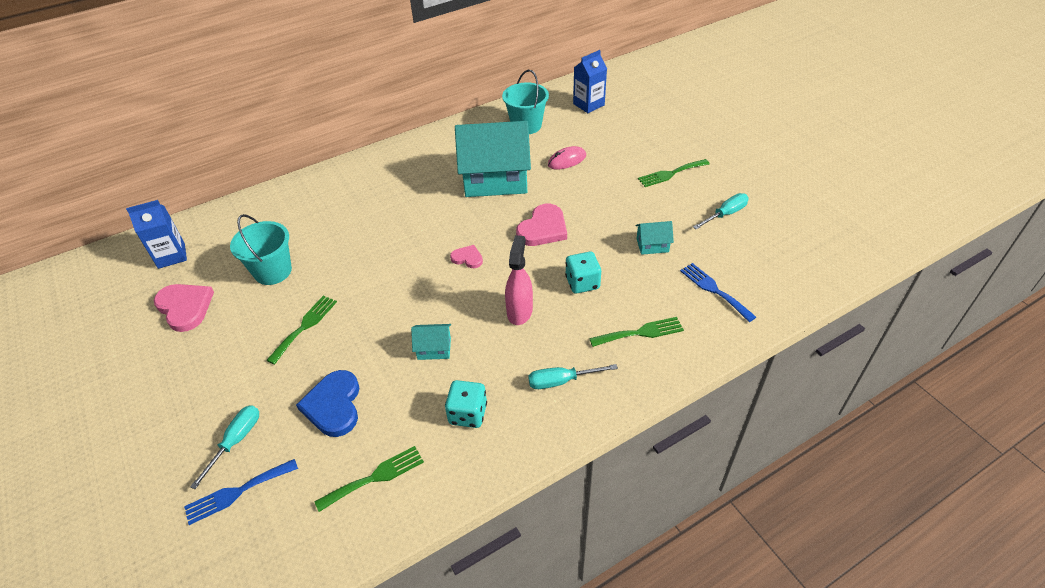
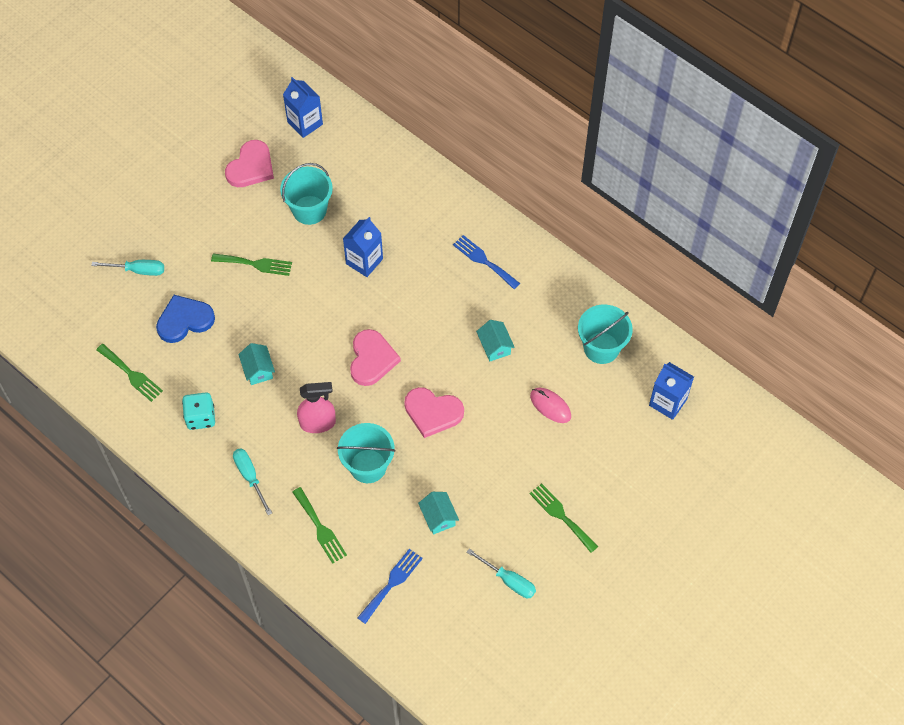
camera: 70 degrees right, 15 degrees up
(237, 492) = (99, 292): blue fork -> blue fork (484, 261)
(358, 243) = (364, 261): none -> blue carton
(467, 258) = (372, 359): pink heart -> pink heart, size x1.81
(495, 179) = (495, 346): turquoise house -> turquoise house, size x0.42
(582, 283) = (368, 466): turquoise dice -> turquoise bucket

